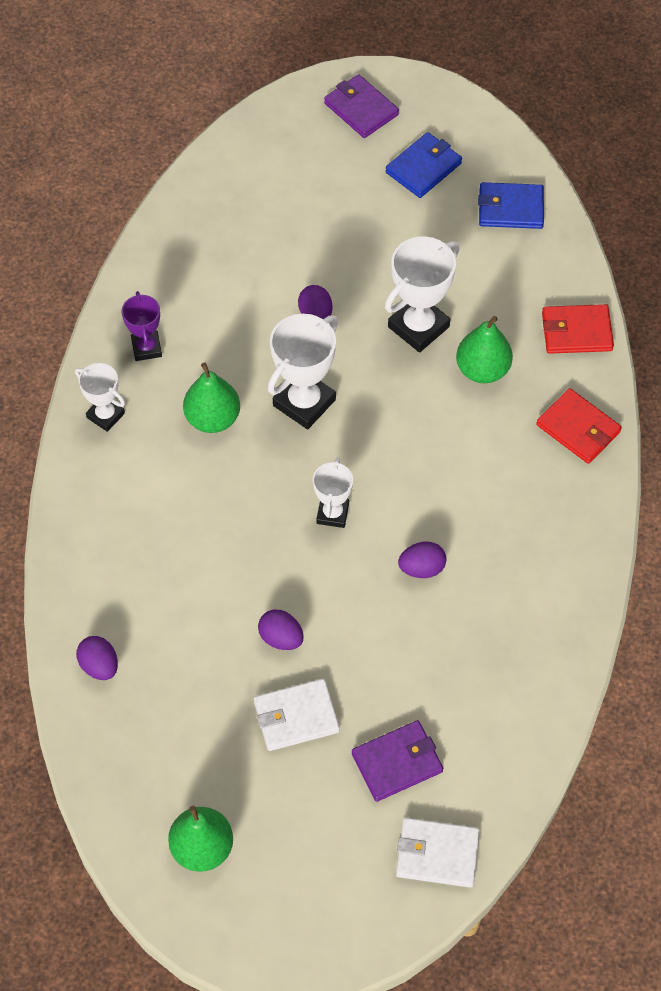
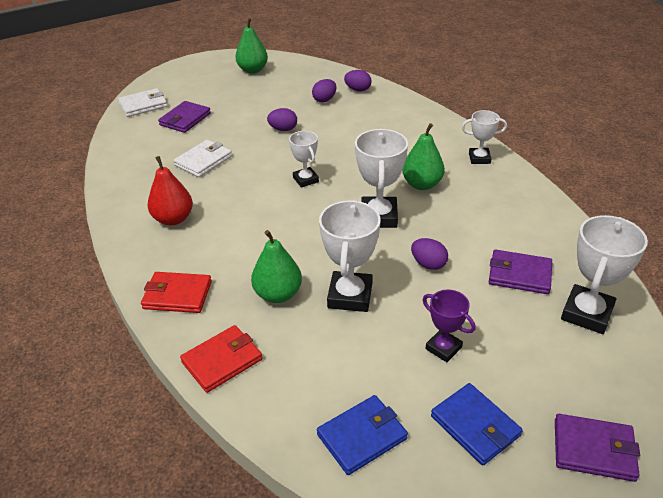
camera: 145 degrees right, 20 degrees down
(146, 348) = (503, 194): purple trophy -> purple trophy (443, 348)
(239, 188) = (587, 313): none -> white trophy
(248, 253) = (519, 274): none -> purple wallet
(296, 717) = (249, 112): white wallet -> white wallet (203, 161)
(422, 568) = (231, 182): purple egg -> purple egg (324, 100)
(423, 168) = (475, 426): blue wallet -> blue wallet turned 45 degrees counterclockwise
(526, 545) = (173, 219): none -> red pear

